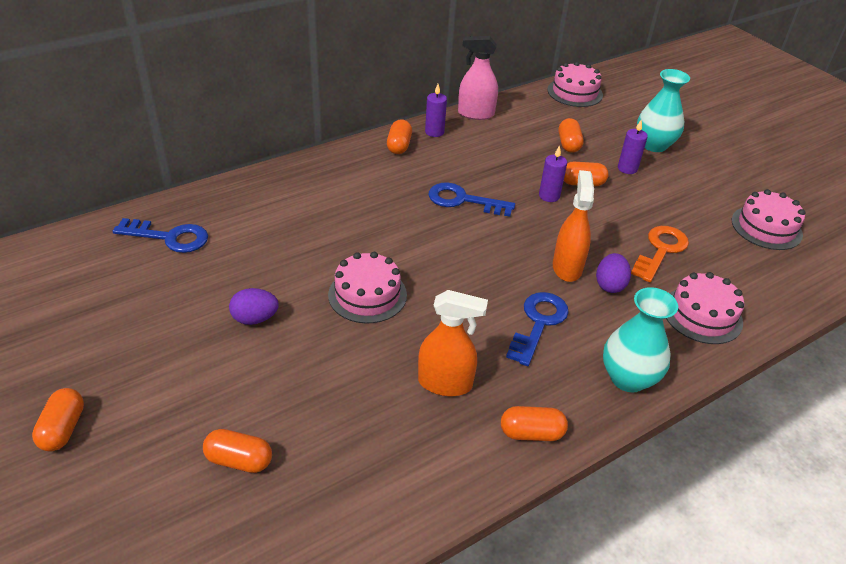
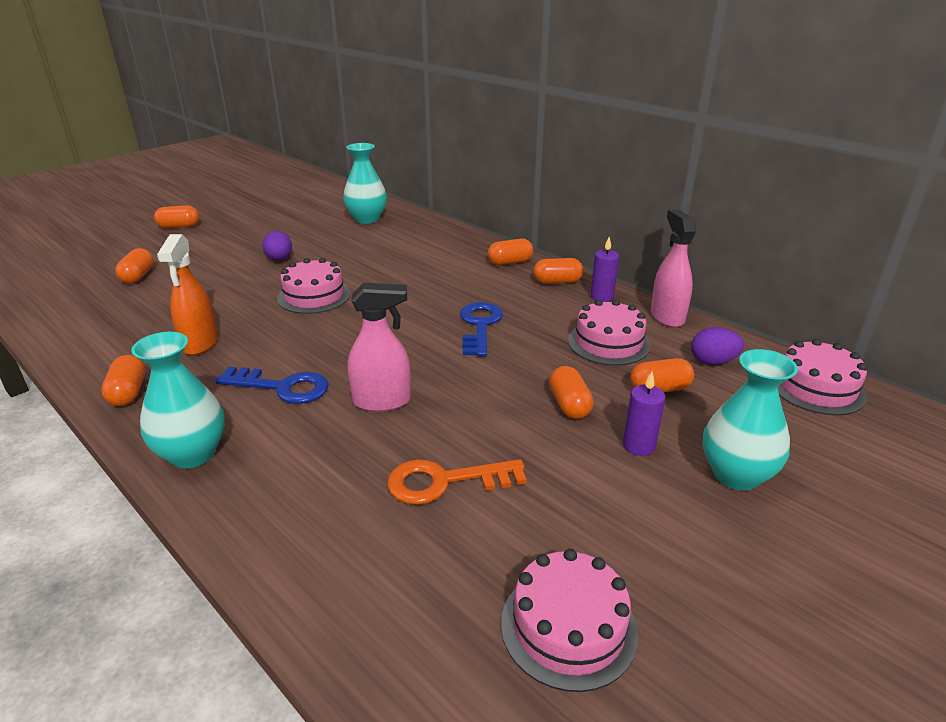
camera: 80 degrees right, 10 degrees down
(169, 237) = (367, 219): blue key -> turquoise vase
(347, 161) = (510, 262): none -> orange capsule
(549, 196) = (522, 380): purple candle -> none
(567, 267) = (382, 401): orange spray bottle -> pink spray bottle
(609, 285) = (357, 435): purple egg -> purple egg (712, 361)
(661, 250) = (445, 482): orange key -> orange key turned 150 degrees clockwise
(702, 315) = (308, 523): pink cake -> pink cake (608, 343)

